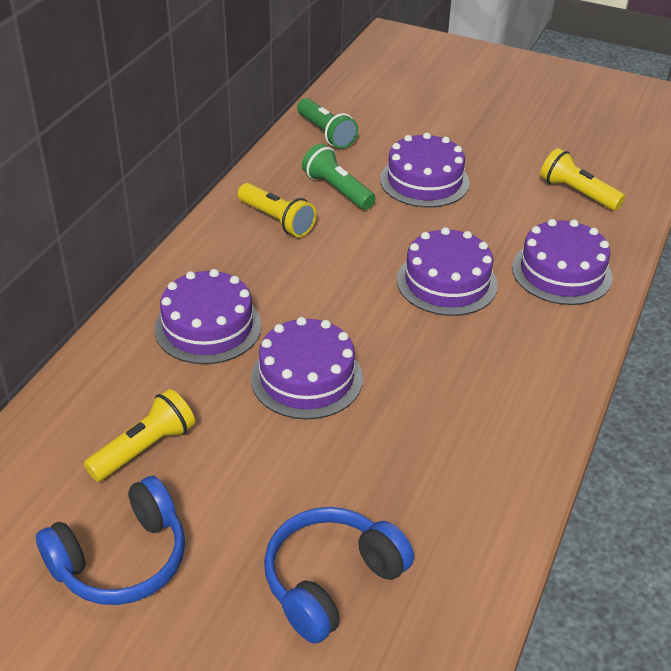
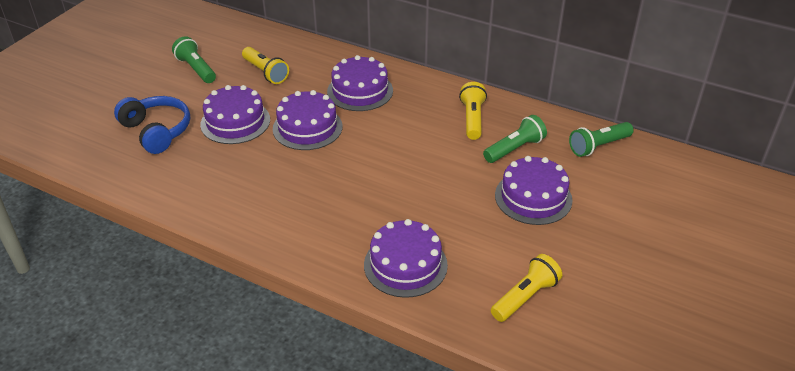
camera: 95 degrees right, 0 degrees up
(121, 560) = (196, 69): blue headphones -> green flashlight
(277, 220) = (472, 119): yellow flashlight -> yellow flashlight turned 135 degrees clockwise
(447, 282) = (396, 197): purple cake -> purple cake (235, 122)

